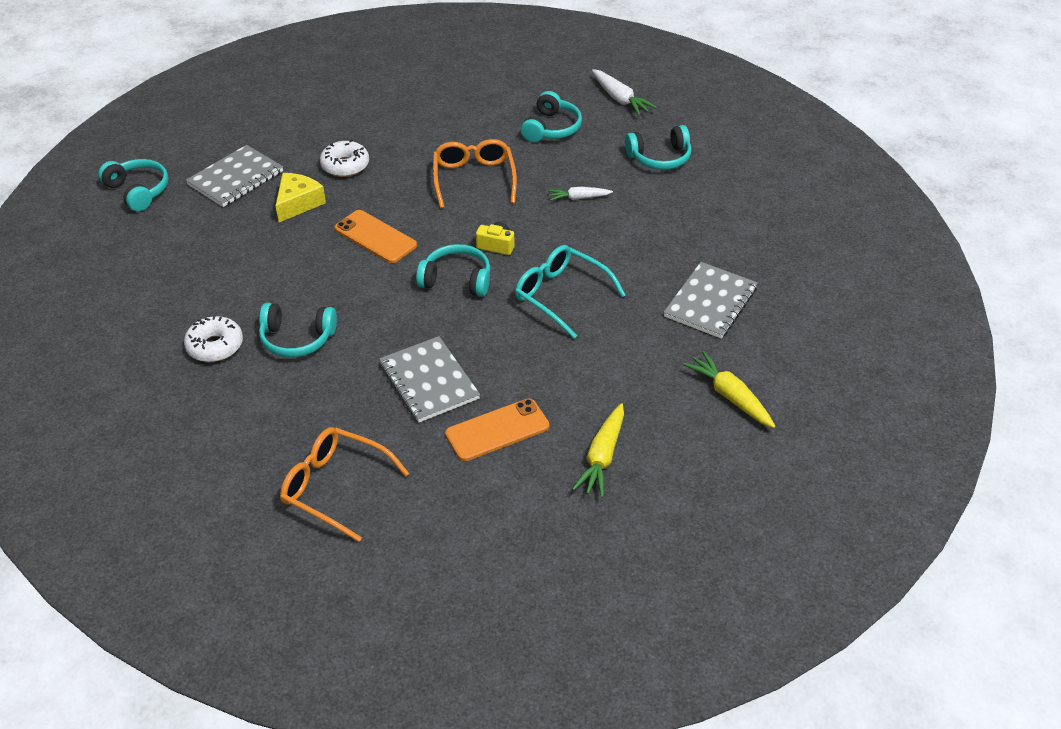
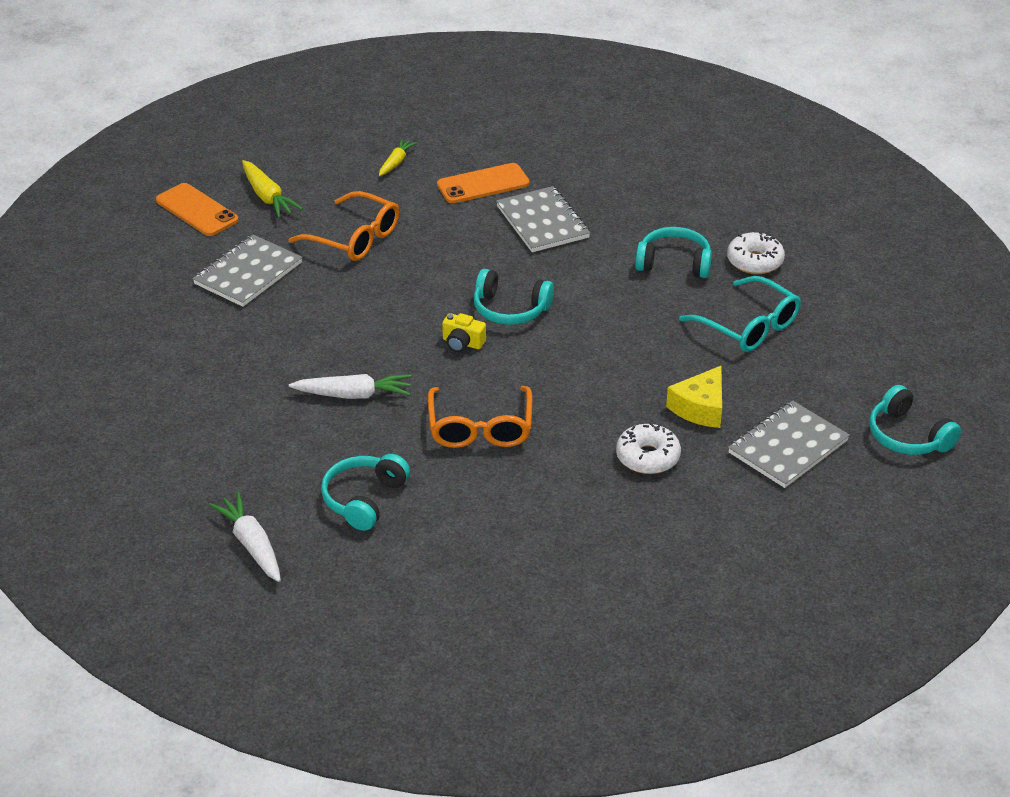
camera: 175 degrees left, 5 degrees down
(335, 487) = (622, 155): orange glasses -> orange glasses (355, 238)
(375, 237) = (602, 360): orange phone -> orange phone (197, 210)
(560, 295) = (401, 288): turquoise glasses -> turquoise glasses (749, 326)
(579, 198) = (353, 395): white carrot -> white carrot, size x1.54
(602, 457) = (396, 162): yellow carrot -> yellow carrot, size x0.65
(659, 158) = (232, 444): turquoise headphones -> none

